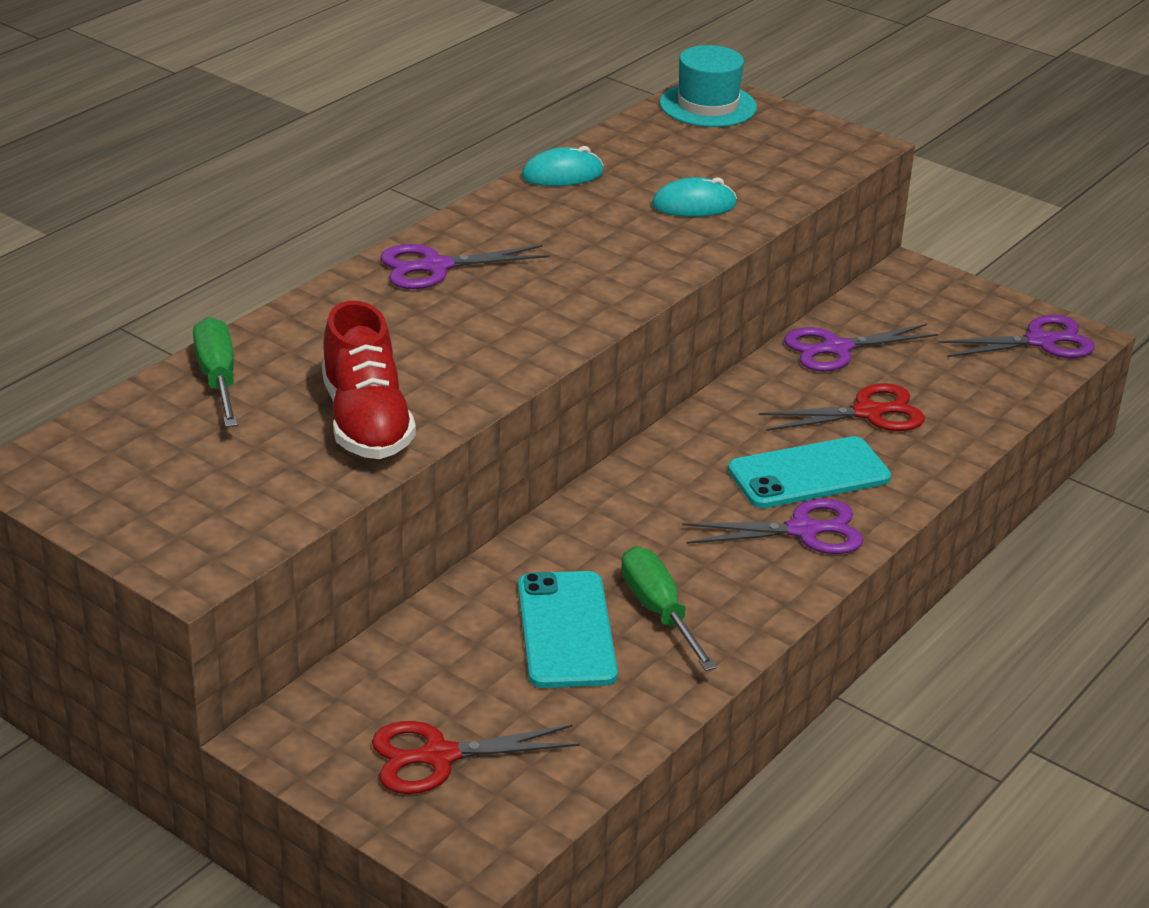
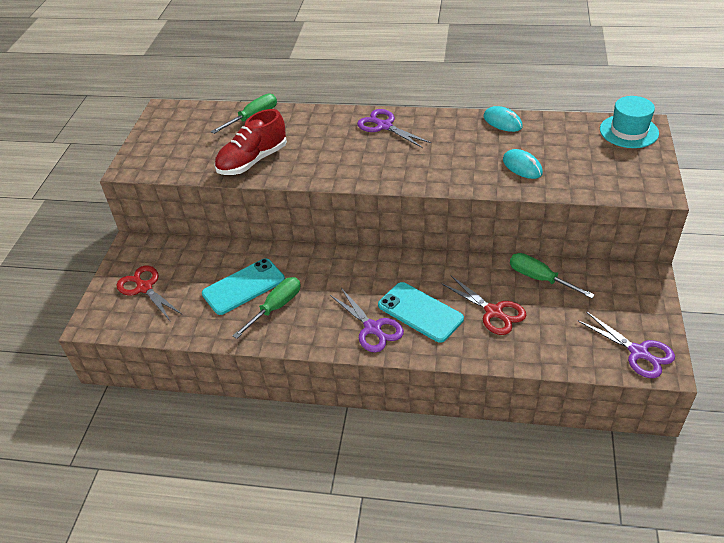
camera: 65 degrees right, 10 degrees up
(836, 349) = (540, 279): purple scissors -> green screwdriver

